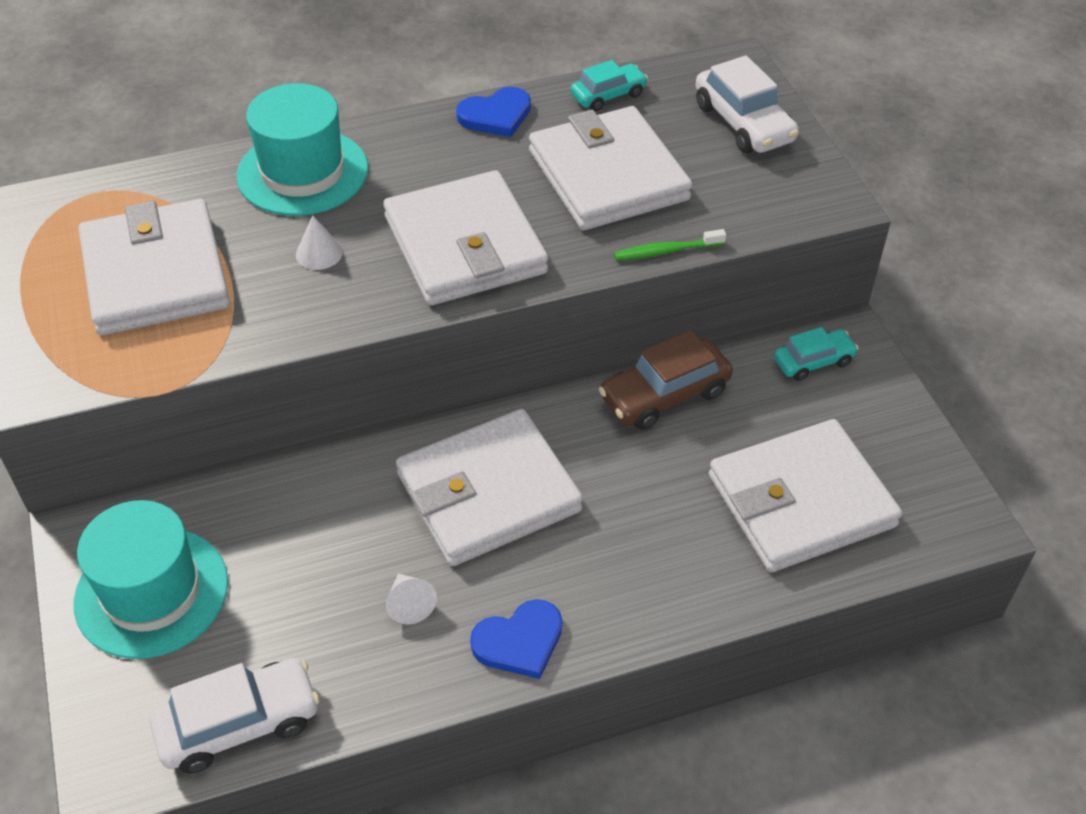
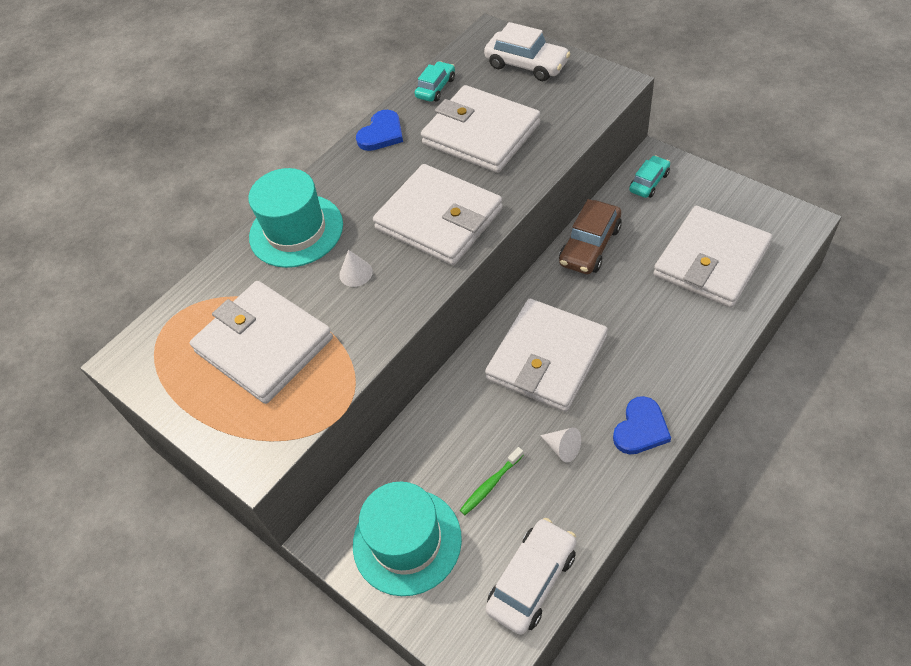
camera: 25 degrees left, 5 degrees up
(666, 251) = (555, 158): green toothbrush -> green toothbrush (490, 484)

